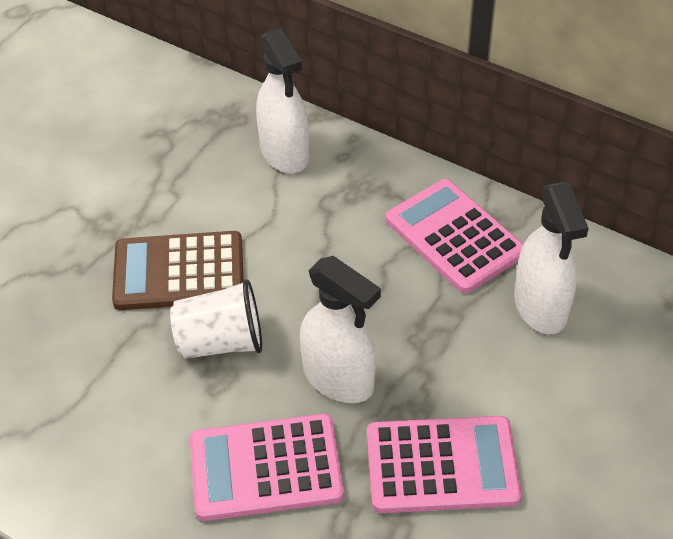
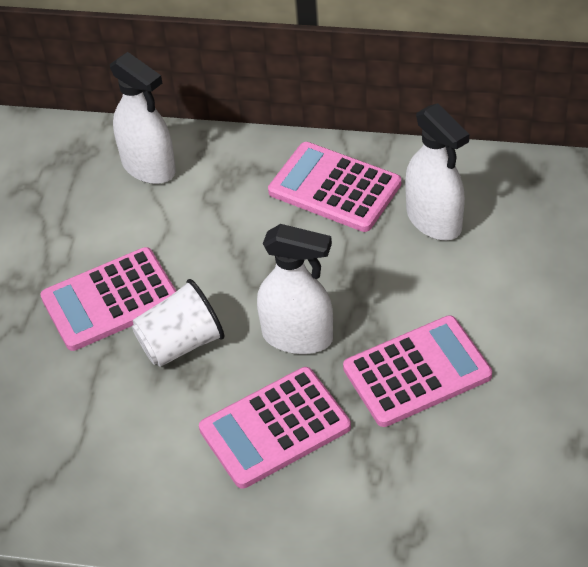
camera: 20 degrees left, 0 degrees up
(179, 272) = (110, 300): brown calculator -> pink calculator

